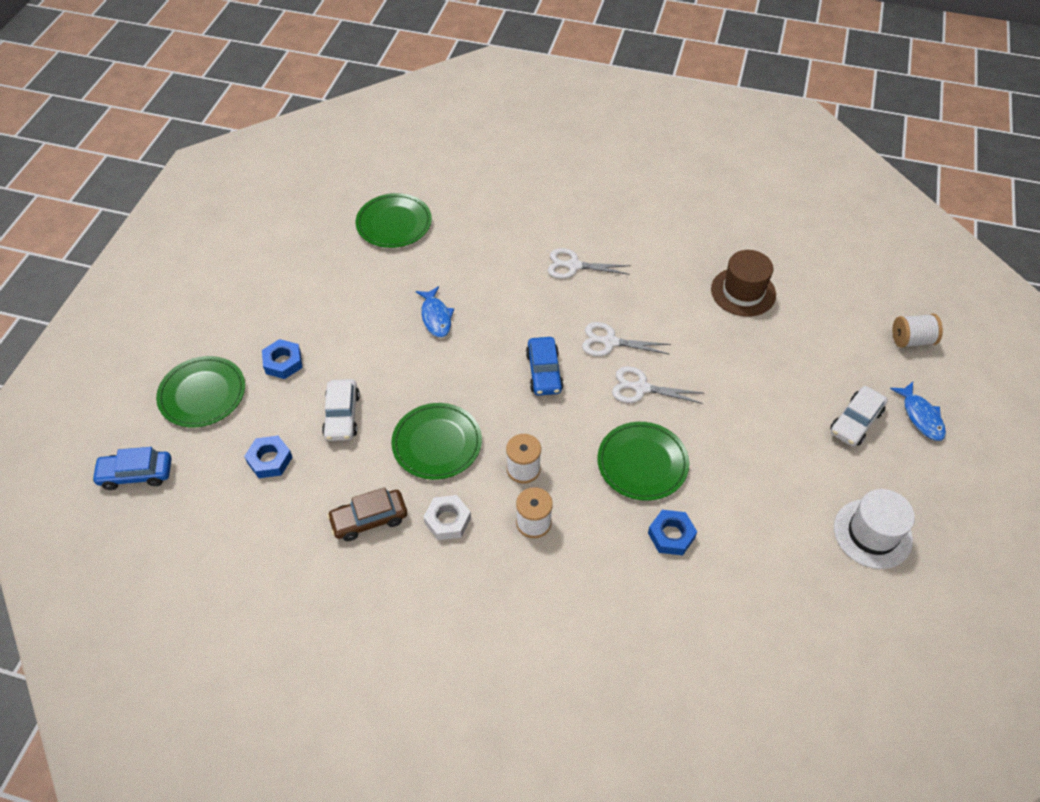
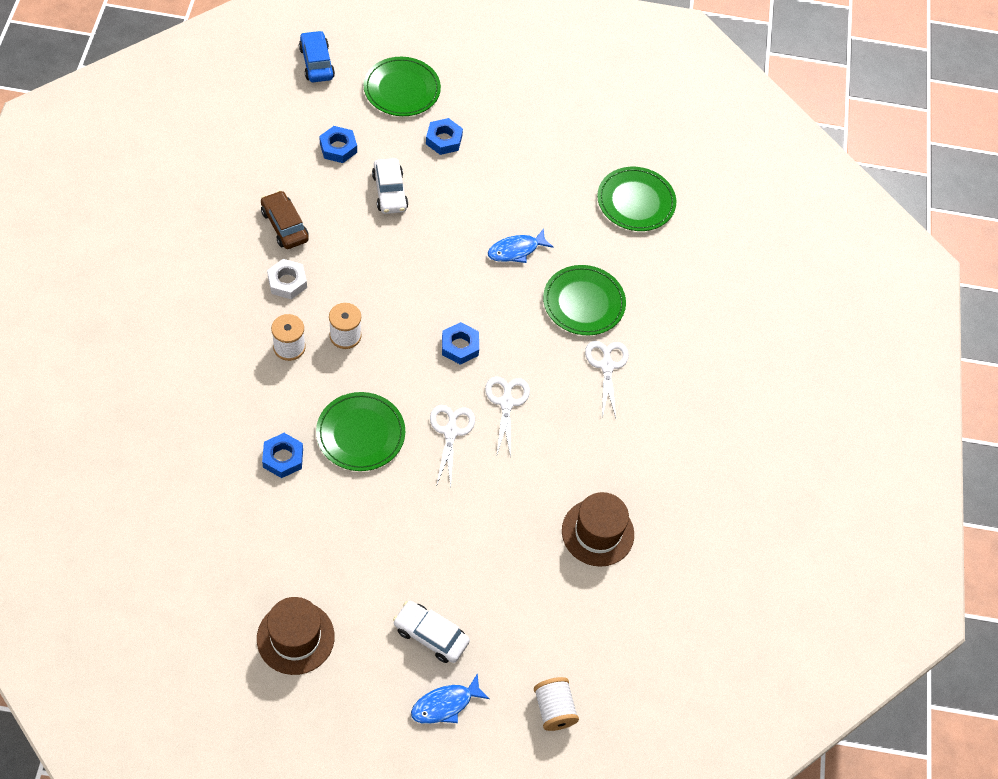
camera: 75 degrees right, 5 degrees up
(342, 416) = (390, 192): white car -> white car turned 90 degrees counterclockwise
(437, 443) = (367, 266): green plate -> green plate (583, 302)
(544, 372) = (460, 346): blue car -> blue nut
(872, 533) = (295, 637): white hat -> brown hat

